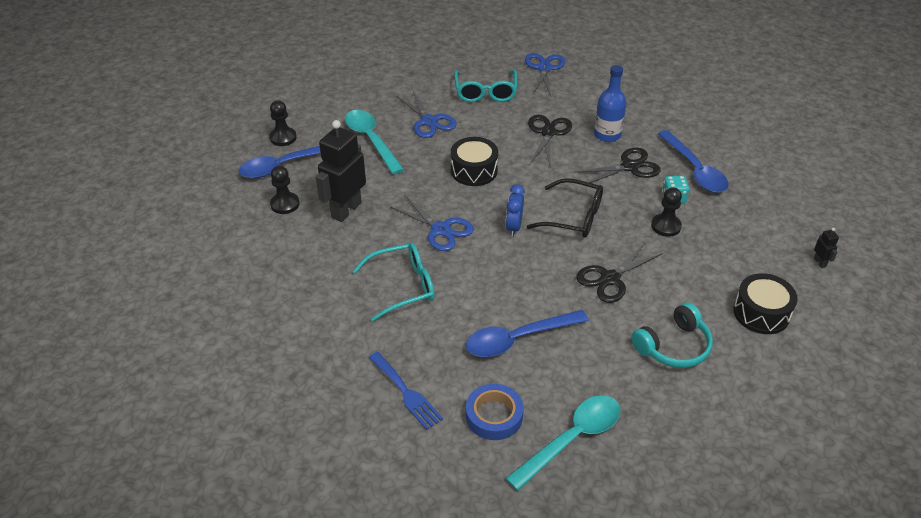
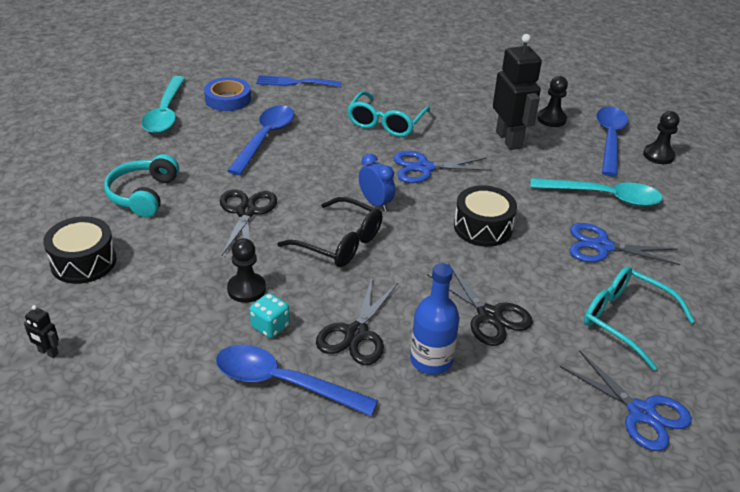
camera: 130 degrees right, 5 degrees down
(574, 217) = (340, 243): black glasses -> black glasses turned 120 degrees counterclockwise

